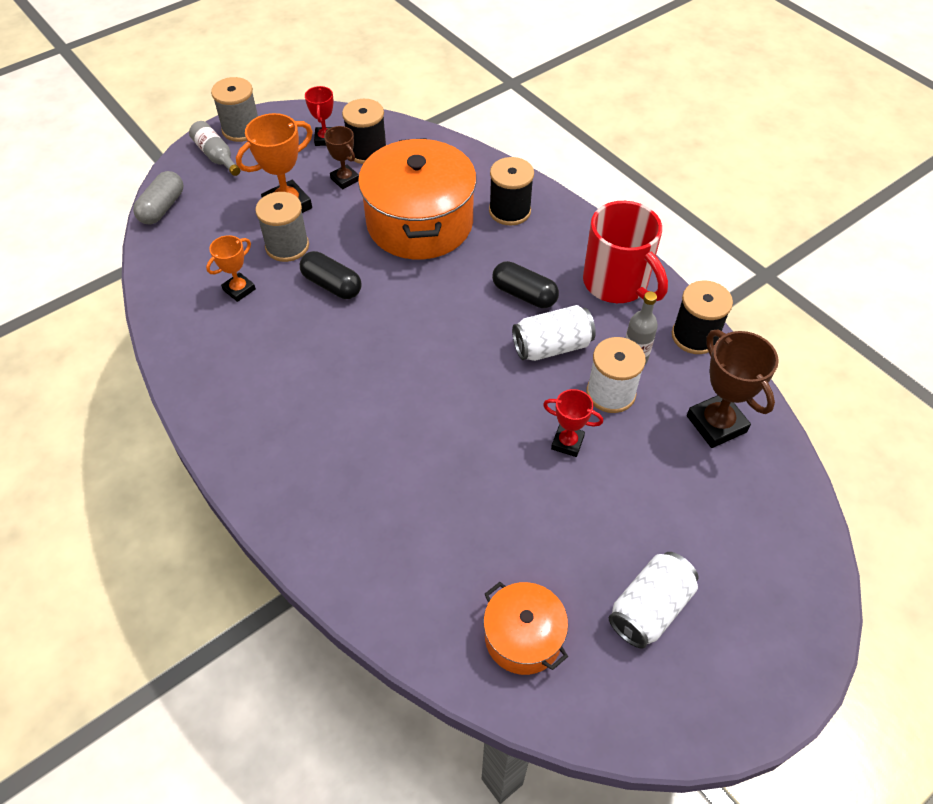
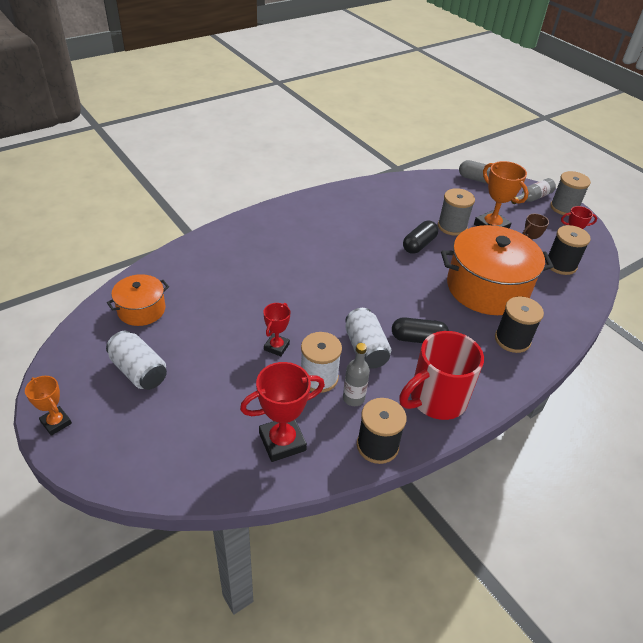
camera: 90 degrees right, 10 degrees down
(239, 289) = (411, 208): orange trophy -> orange trophy (56, 422)
(524, 294) = (418, 339): black capsule -> black capsule turned 60 degrees clockwise
(716, 424) = (282, 442): brown trophy -> red trophy

